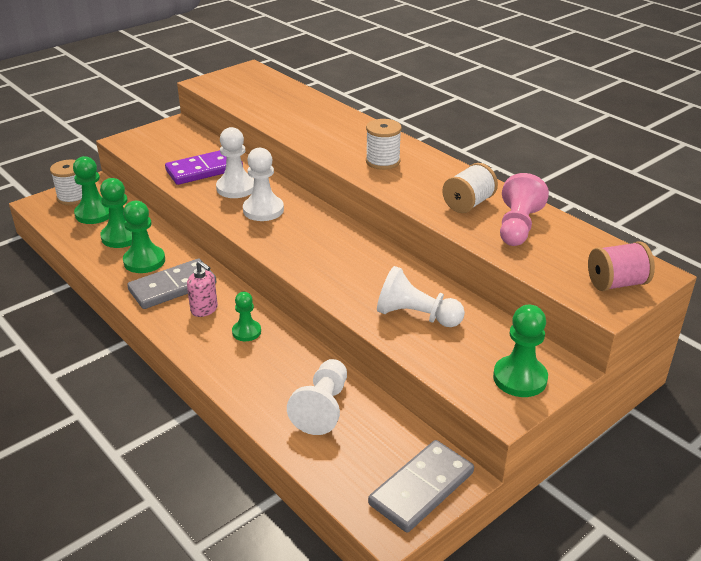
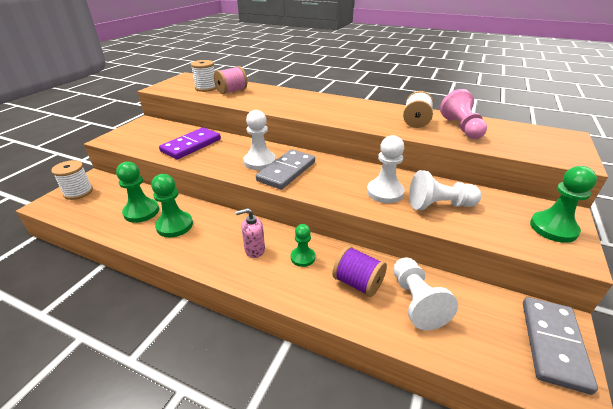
camera: 25 degrees left, 0 degrees up
(94, 214) = (106, 200): green pawn -> none
(172, 287) = (214, 239): grey domino -> grey domino (286, 171)
(204, 309) = (254, 250): pink soap dispenser -> pink soap dispenser turned 150 degrees clockwise
(236, 188) = (226, 152): white pawn -> white pawn (385, 192)
(280, 373) = (358, 283): none -> purple spool
(383, 161) = (333, 109): white spool -> white spool (206, 88)
(616, 283) = (561, 146): pink spool -> pink spool (232, 91)

